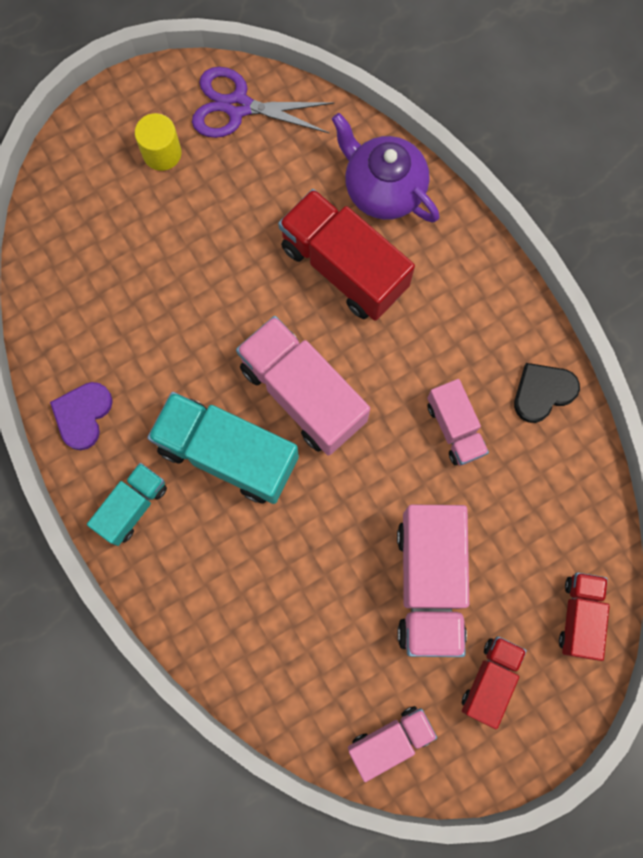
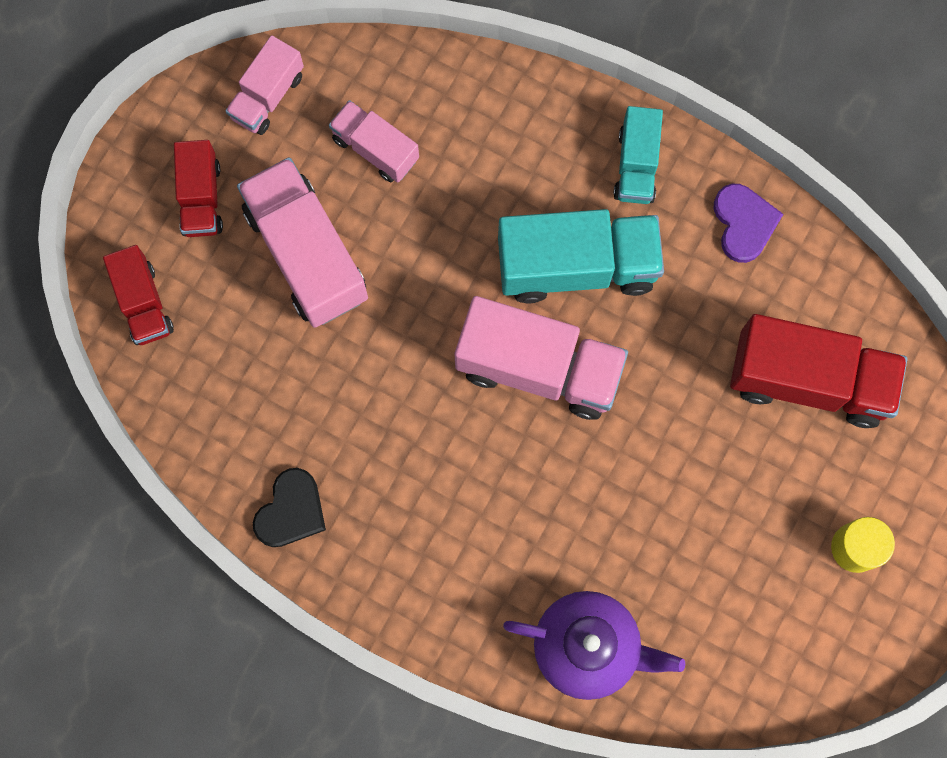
camera: 150 degrees right, 0 degrees up
(238, 106) = (809, 654): purple scissors -> none
(343, 267) = (577, 529): red truck -> red truck (808, 380)
(454, 428) = (363, 420): pink truck -> pink truck (375, 149)

